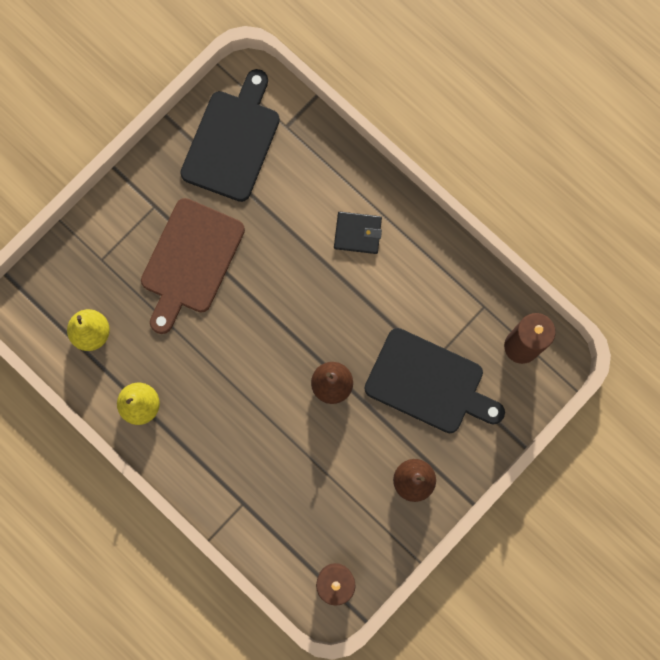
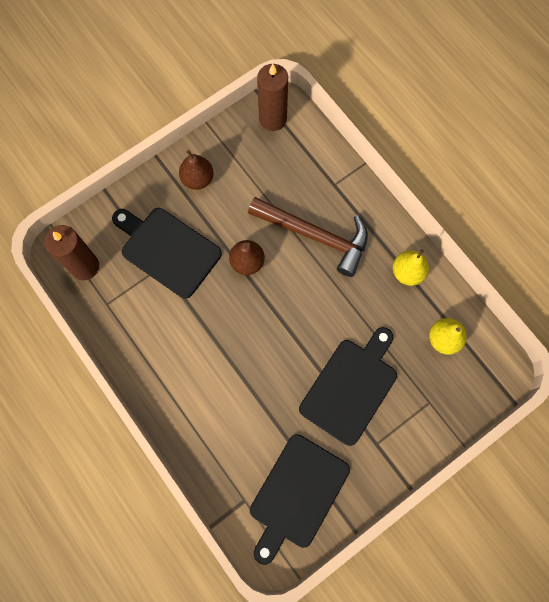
camera: 170 degrees left, 5 degrees down
(190, 261) = (350, 387): brown cutting board -> black cutting board
(257, 431) = (315, 236): none -> brown hammer
(357, 233) = (199, 386): black wallet -> none

